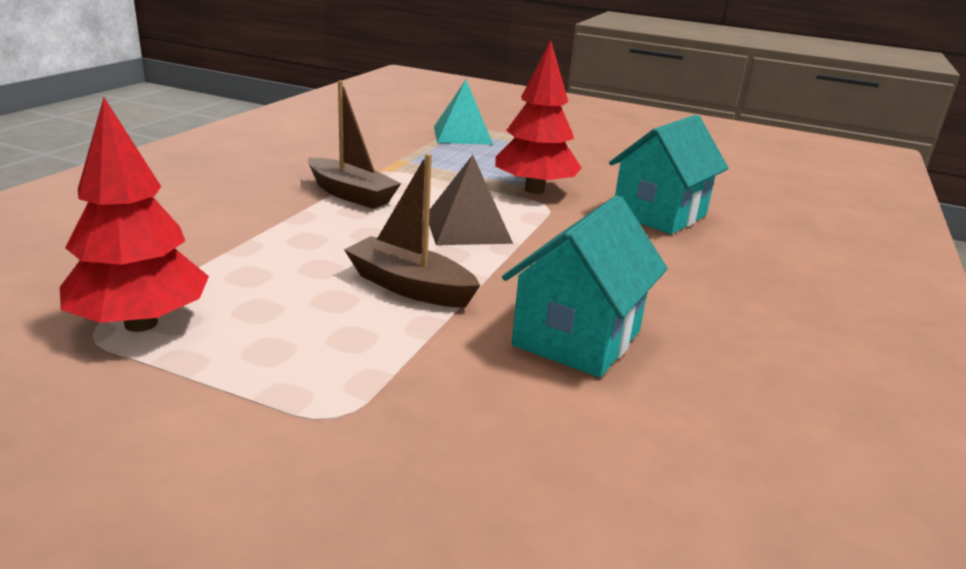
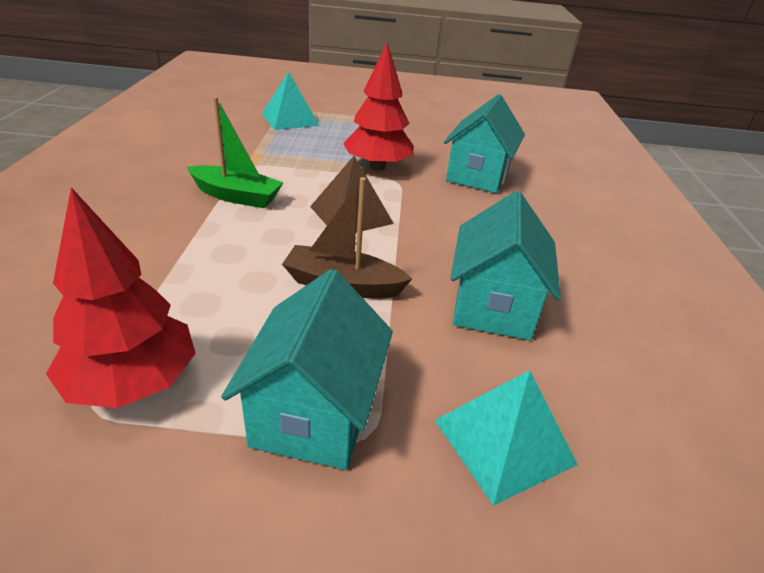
camera: 20 degrees left, 10 degrees up
(295, 385) = (314, 414): none -> turquoise house
(351, 194) = (236, 196): brown boat -> green boat
(489, 458) = (503, 441): none -> turquoise pyramid

